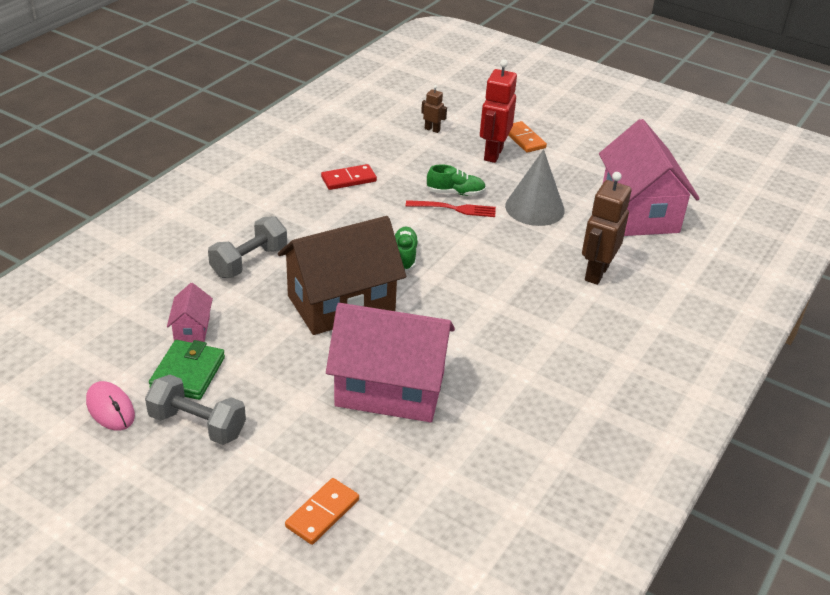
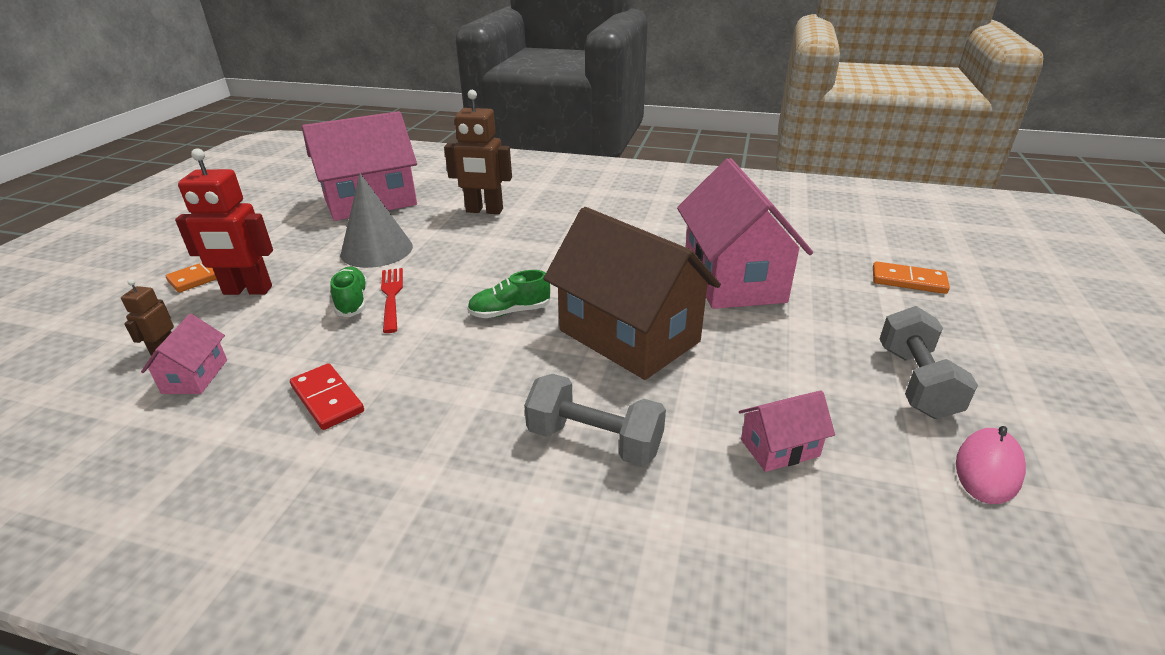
camera: 105 degrees left, 5 degrees down
(188, 373) = (856, 420): green wallet -> none
(398, 140) = (195, 376): none -> pink house

